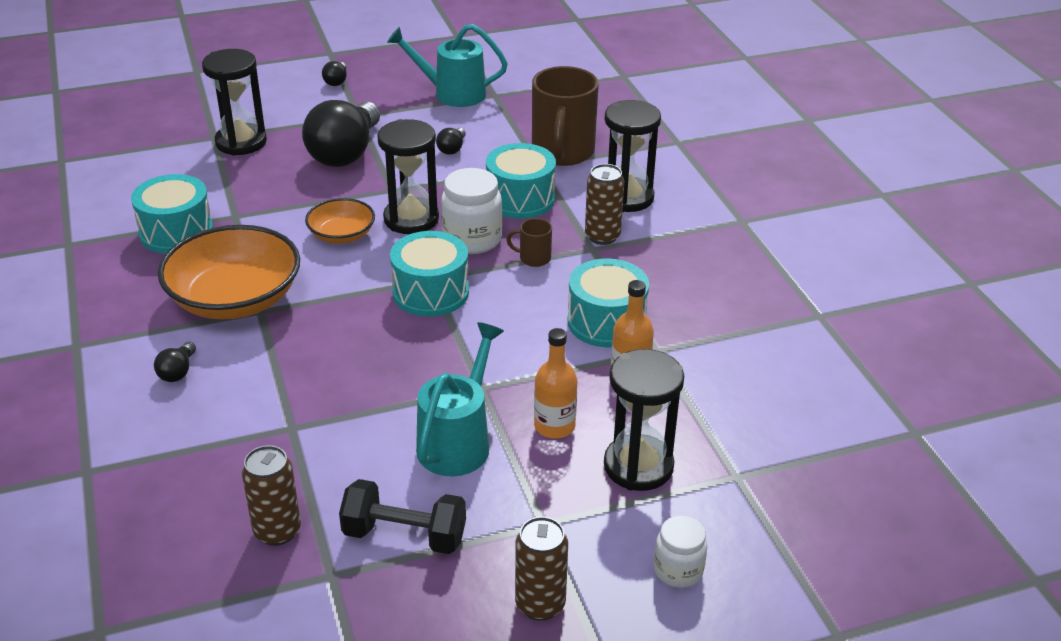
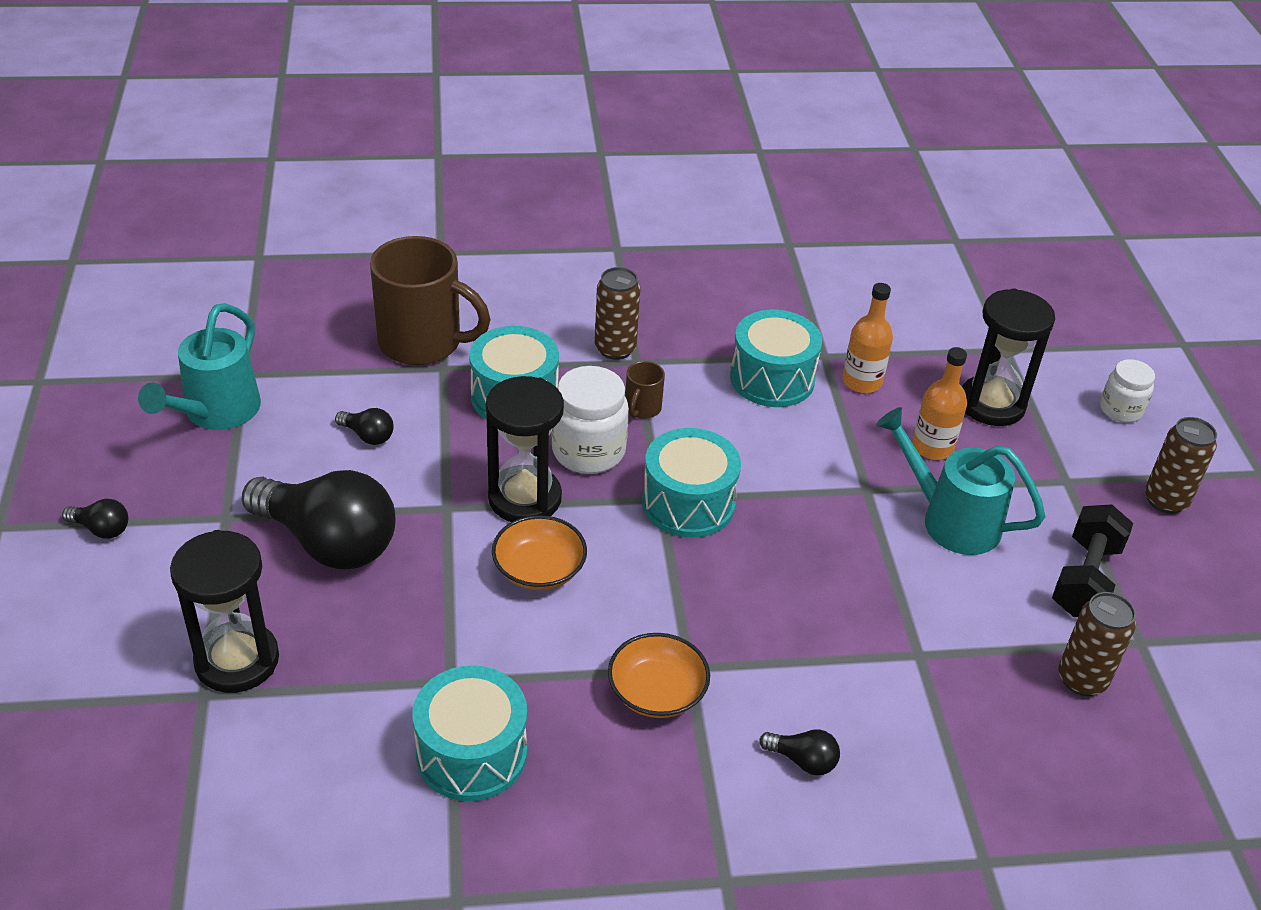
camera: 80 degrees left, 5 degrees up
(235, 299) = (657, 692): orange bowl -> orange bowl, size x0.54
(627, 197) = (543, 315): black hourglass -> none

